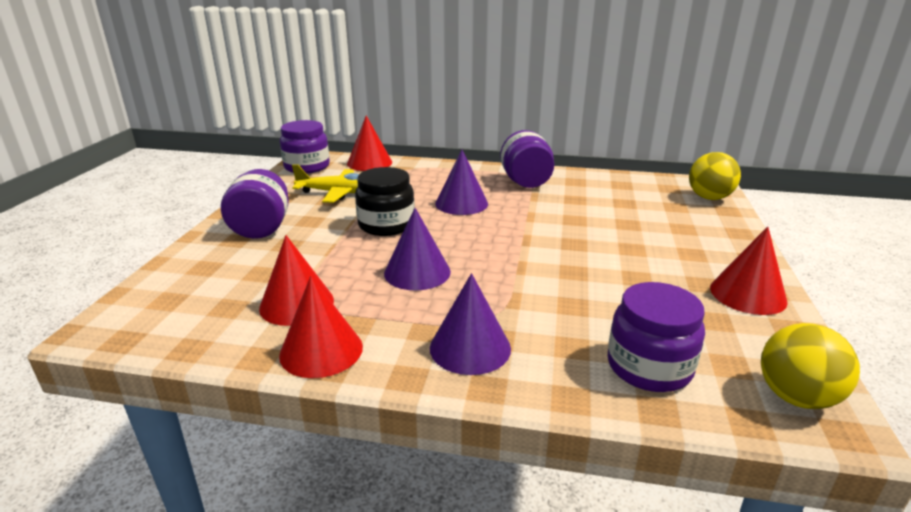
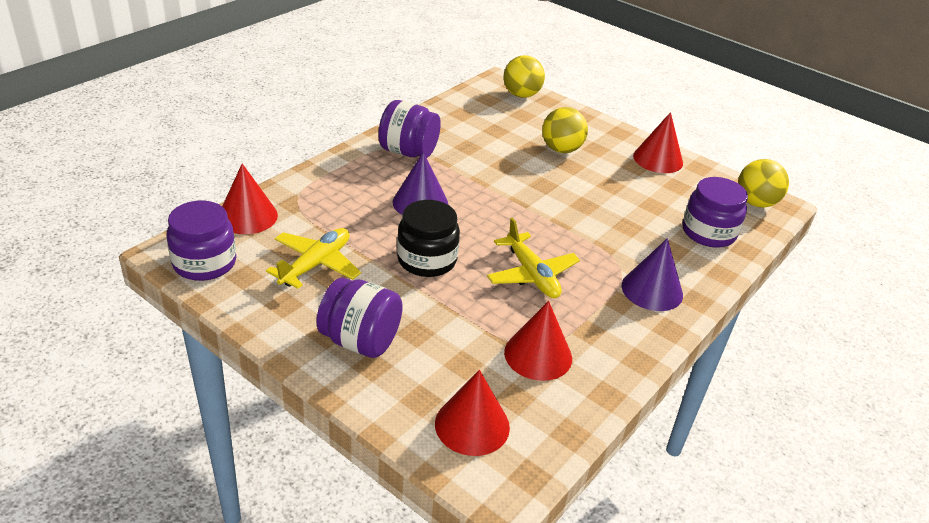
camera: 65 degrees left, 10 degrees up
(321, 350) = (616, 359): red cone -> red cone (472, 425)
(417, 272) = (532, 274): purple cone -> yellow plane
(652, 237) = (561, 149): none -> yellow ball

